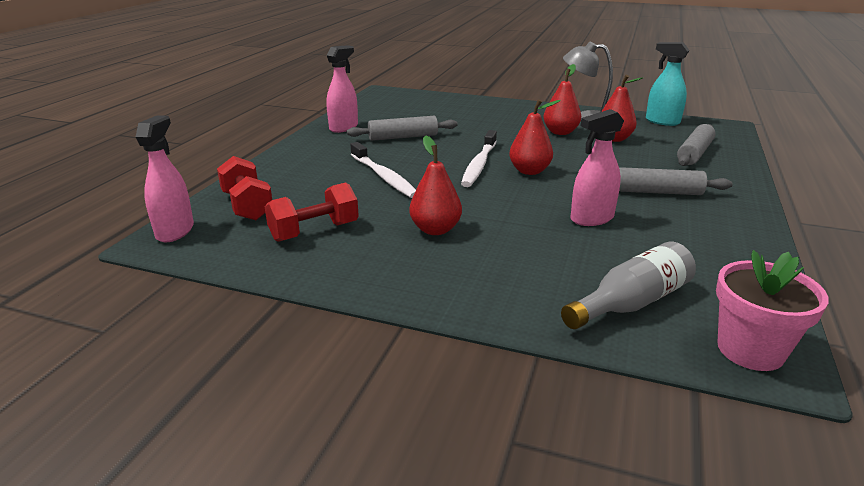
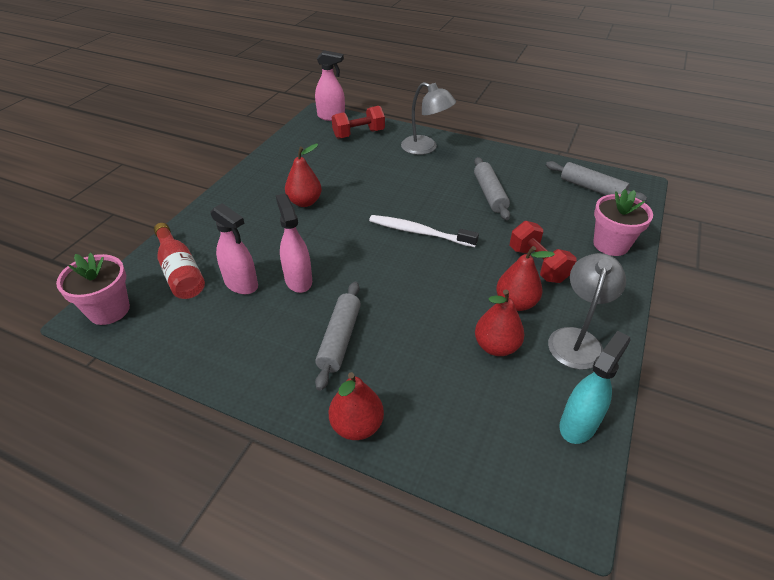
camera: 95 degrees right, 15 degrees up
(301, 165) = (425, 148): none -> grey lamp
(314, 231) = (317, 158): red dumbbell -> red dumbbell (538, 264)
(344, 127) = (512, 164): pink spray bottle -> pink spray bottle (241, 284)
(384, 177) = (398, 183): white toothbrush -> none
(470, 104) = (611, 244): none -> pink flower pot
(529, 171) = (402, 261): red pear -> red pear (357, 425)
(631, 303) = (180, 272): grey bottle -> red bottle
(694, 153) = (446, 414): grey rolling pin -> grey rolling pin (592, 188)

